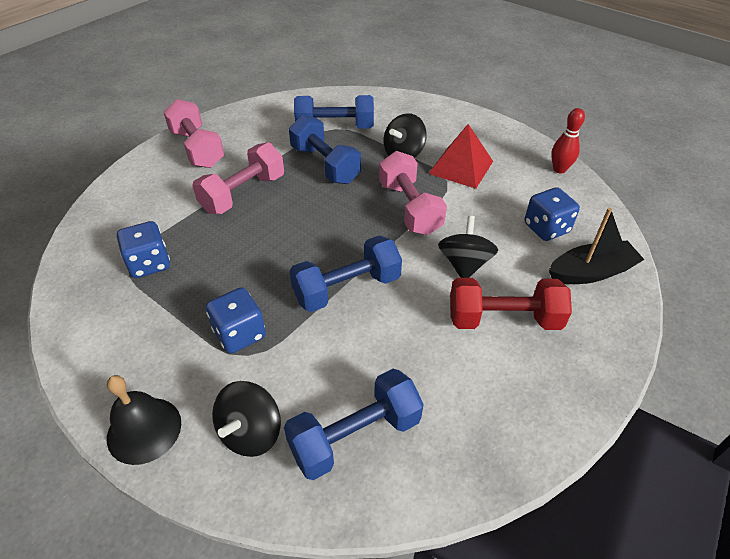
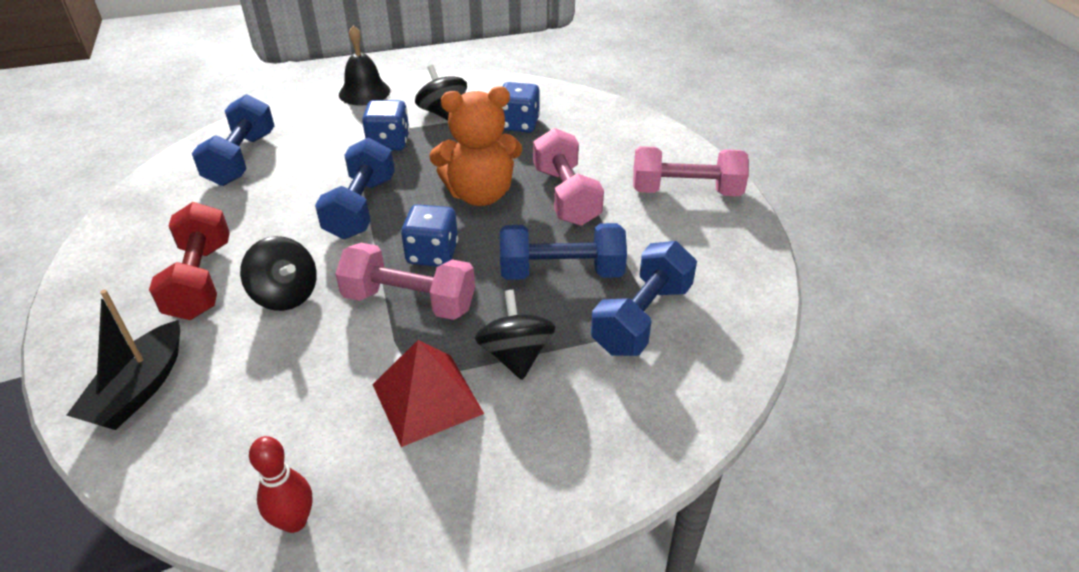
camera: 125 degrees right, 5 degrees down
(250, 433) = (306, 124): black spinning top -> black spinning top (443, 113)
(274, 234) = (480, 194): none -> orange teddy bear
(503, 319) = (200, 280): red dumbbell -> red dumbbell turned 45 degrees counterclockwise
(546, 228) = (234, 402): blue dice -> blue dice (432, 254)

